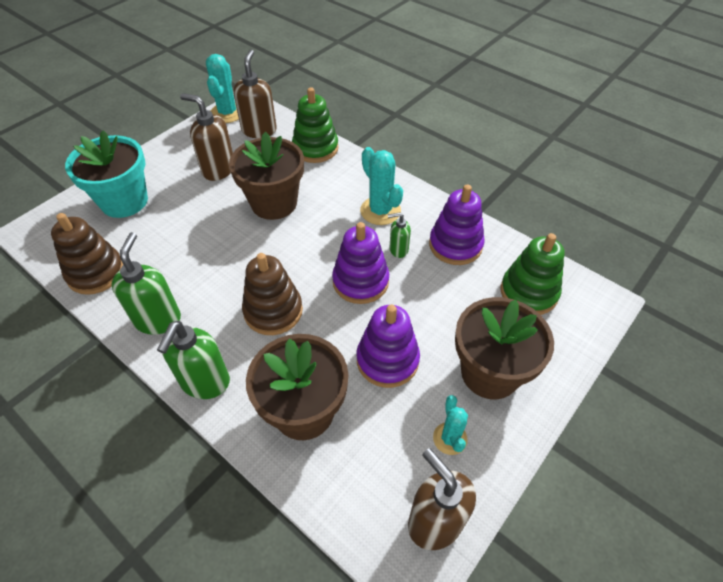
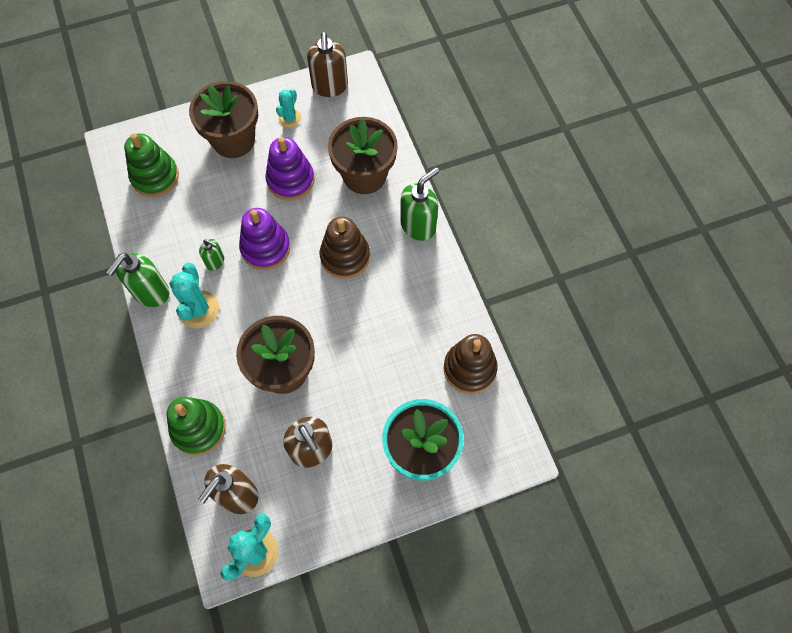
camera: 150 degrees left, 15 degrees up
(158, 319) = (433, 294): green soap dispenser -> green soap dispenser (151, 293)
(455, 245) = (168, 242): purple stacking toy -> none

